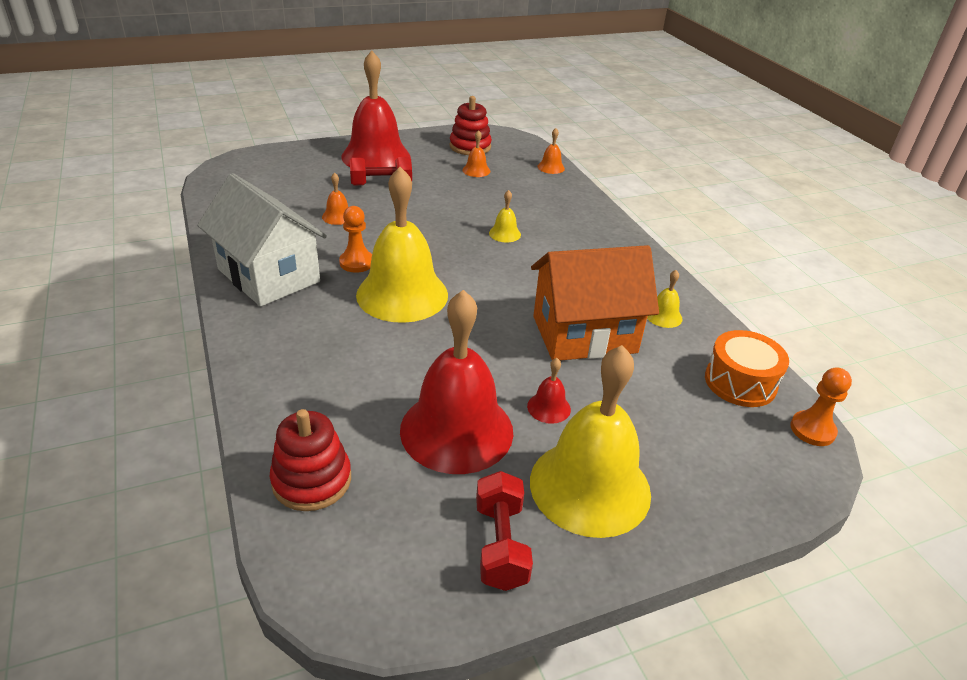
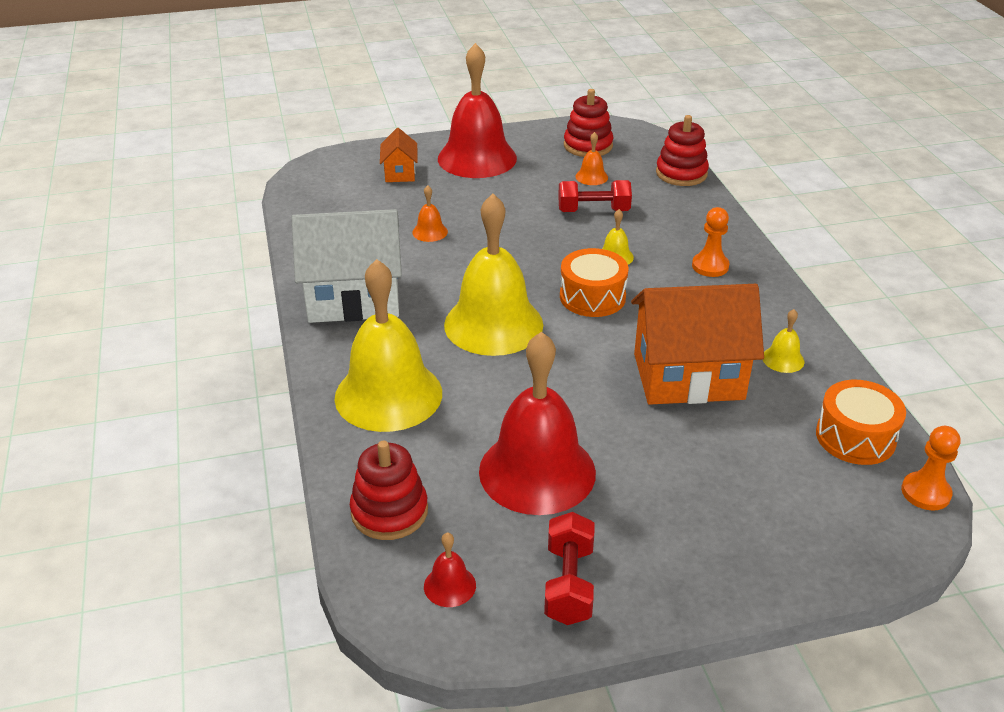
camera: 10 degrees right, 0 degrees up
(269, 275) = (353, 299): white house -> white house turned 60 degrees counterclockwise
(308, 169) = (400, 173): none -> orange house
(356, 263) = (447, 287): orange pawn -> orange pawn (710, 266)
(381, 185) = (480, 194): red dumbbell -> red dumbbell (593, 211)
(489, 268) = (592, 297): none -> orange drum
(549, 407) = (637, 453): red bell -> red bell (449, 586)
(551, 167) = (681, 173): orange bell -> red stacking toy
(590, 486) = (667, 535): yellow bell -> yellow bell (388, 395)

